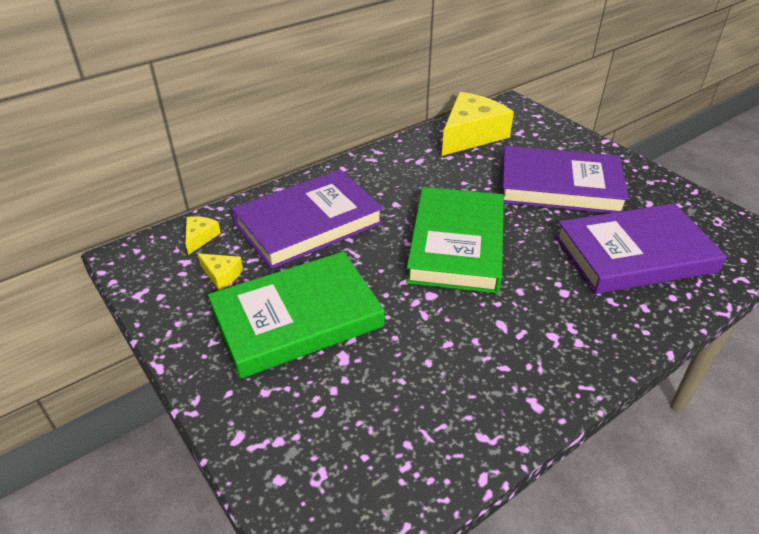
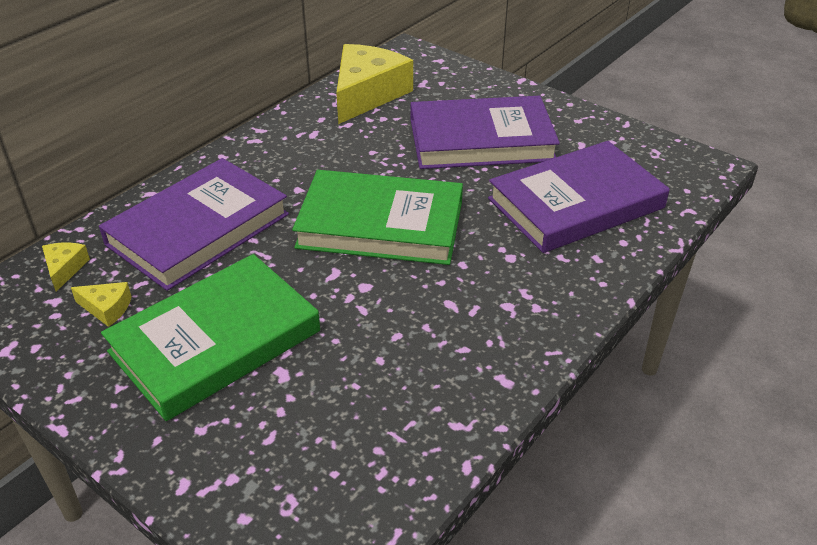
camera: 15 degrees left, 0 degrees up
(457, 244) = (380, 224): green book -> green book turned 75 degrees counterclockwise

